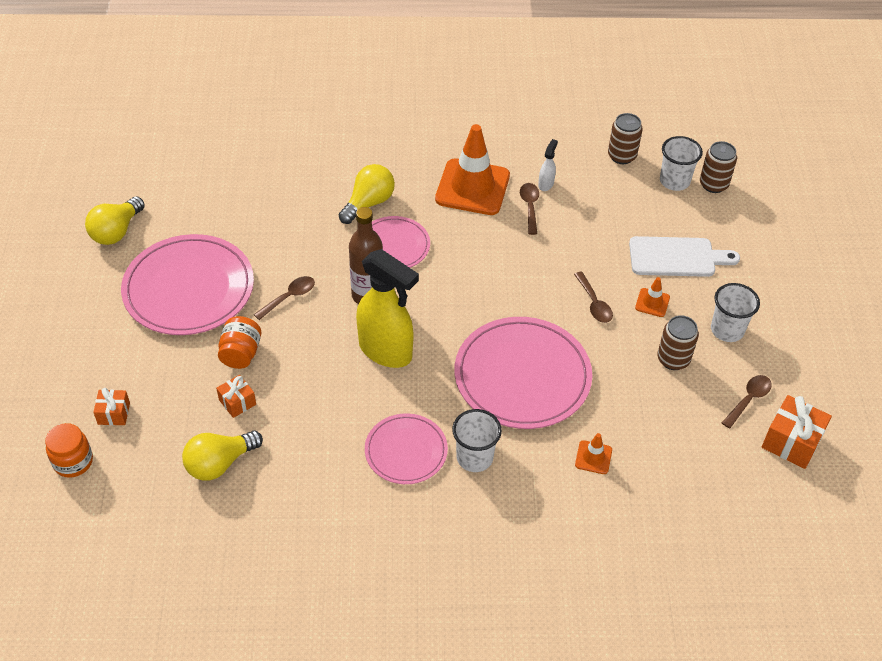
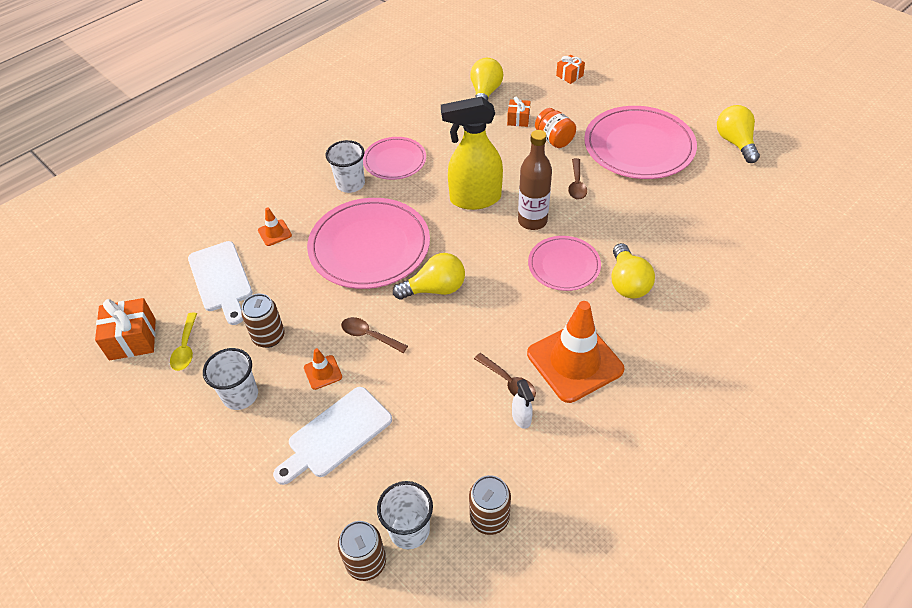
camera: 140 degrees right, 0 degrees up
(73, 462) = (553, 51): orange jar -> none
(508, 301) = (435, 289): none -> yellow light bulb
(678, 444) = (221, 279): none -> white cutting board
(748, 399) = (186, 348): brown spoon -> yellow spoon

